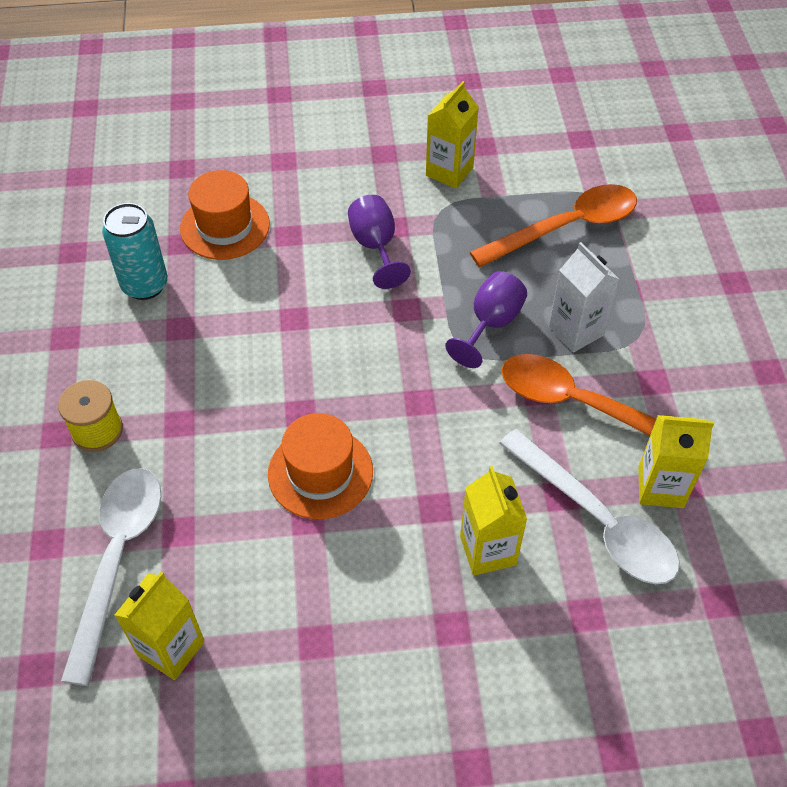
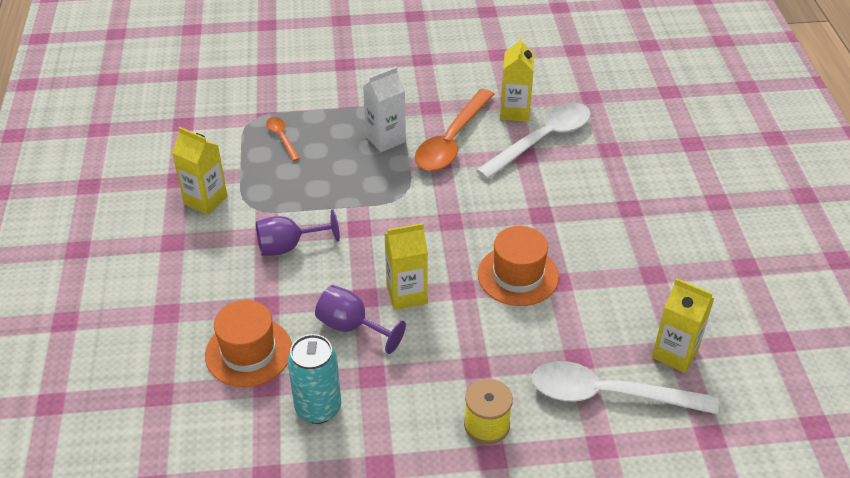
camera: 90 degrees left, 10 degrees down
(488, 550) = (571, 190): yellow carton -> yellow carton (406, 294)
(491, 324) = (377, 181): purple goblet -> purple goblet (351, 327)
(566, 227) = (282, 138): orange spoon -> orange spoon, size x0.47

